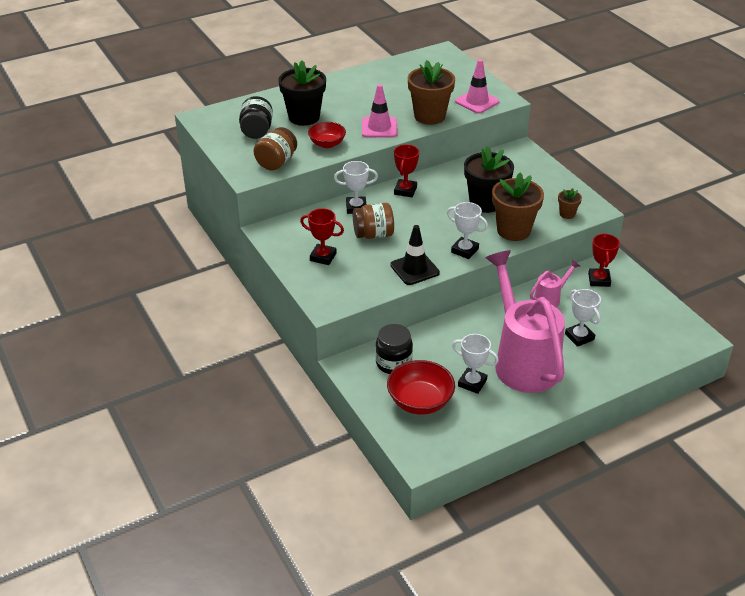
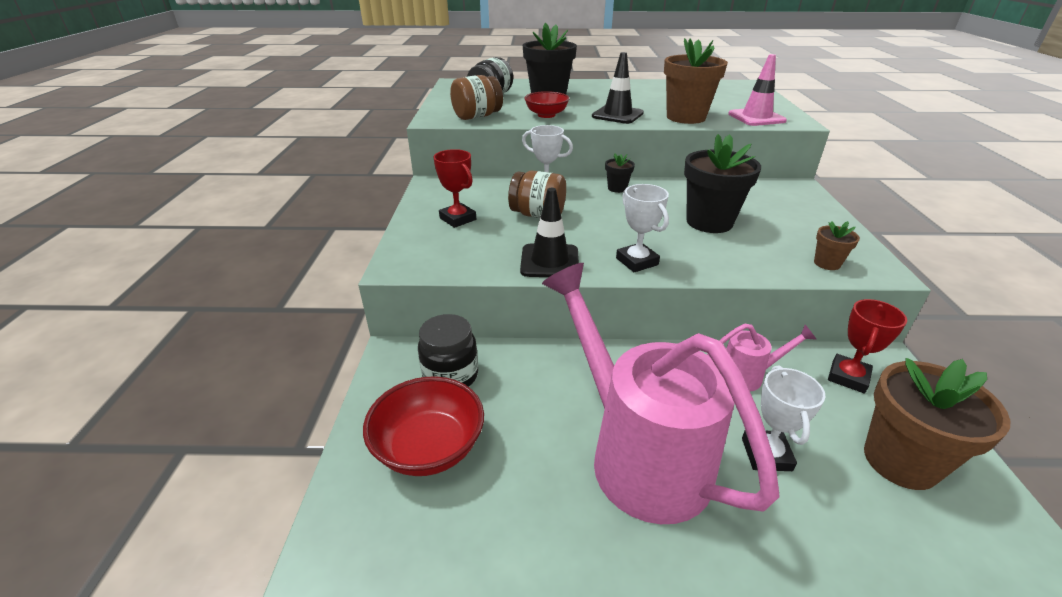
camera: 30 degrees right, 5 degrees down
(379, 128) = (617, 115): pink traffic cone -> black traffic cone
(405, 190) = (617, 188): red trophy -> black flower pot
(472, 383) = (530, 454): white trophy -> none
(513, 230) = (727, 259): brown flower pot -> brown flower pot (900, 461)
(523, 361) = (638, 454): pink watering can -> pink watering can turned 45 degrees counterclockwise

